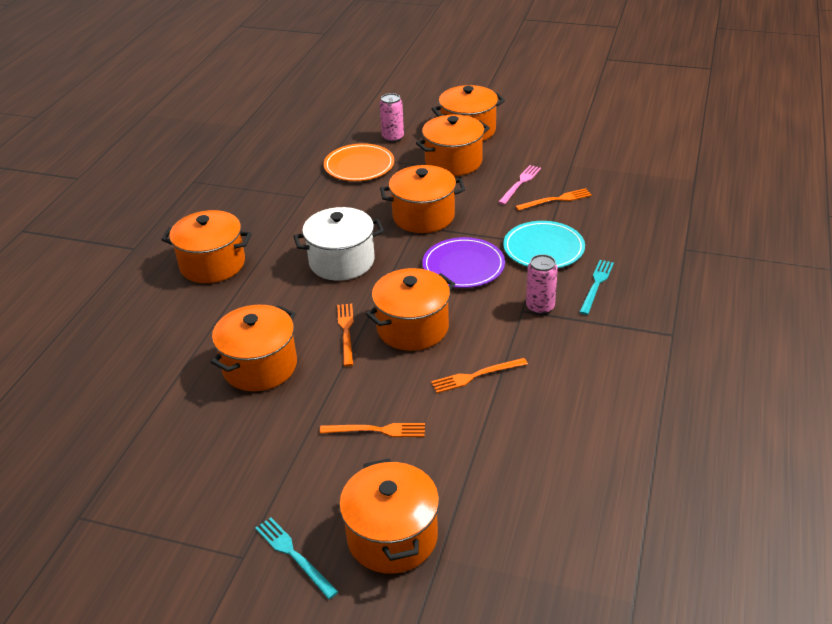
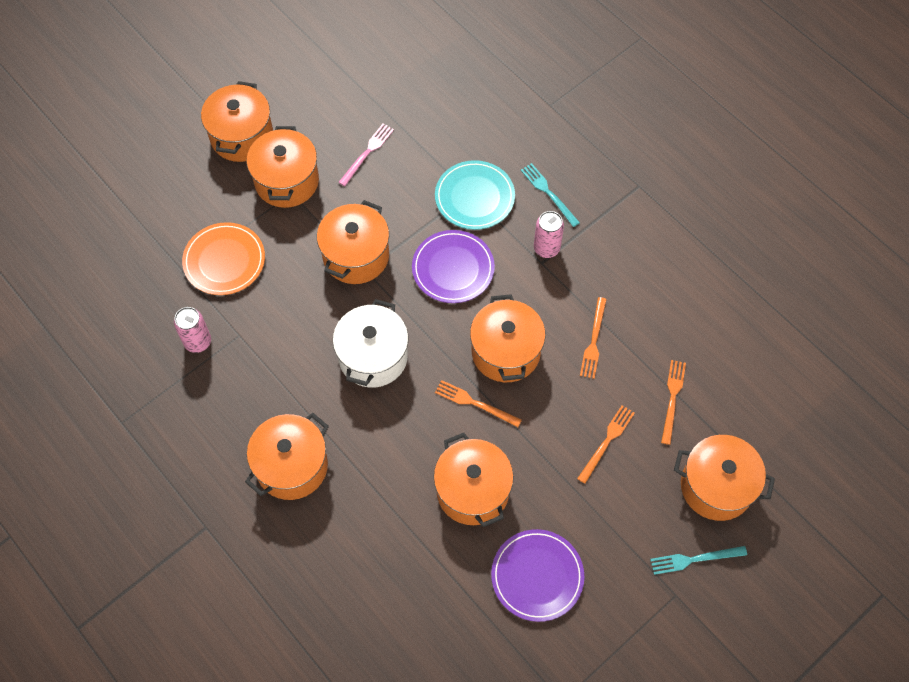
camera: 60 degrees left, 25 degrees up
(201, 443) = (537, 576): none -> purple plate
(393, 138) = (197, 205): pink can -> pink can (198, 342)
(520, 183) = (367, 153): pink fork -> pink fork turned 60 degrees clockwise
(556, 200) = (414, 143): orange fork -> orange fork (672, 398)

